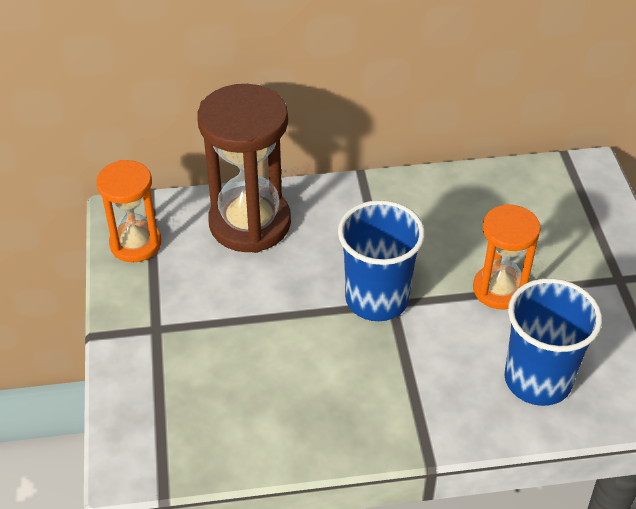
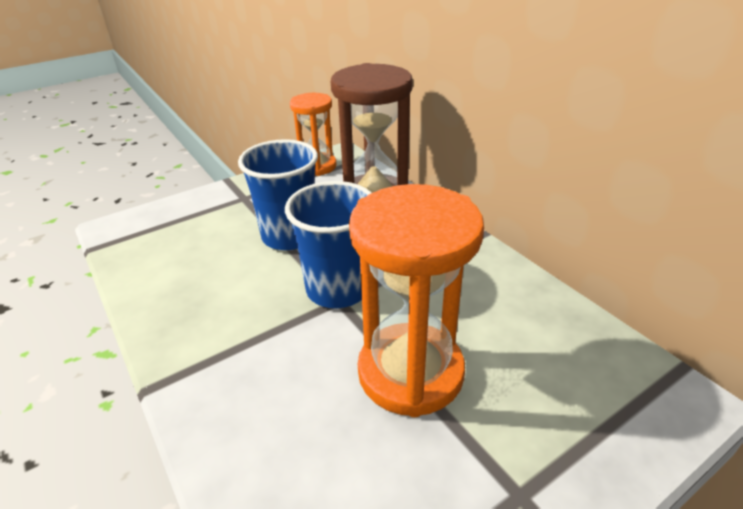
camera: 65 degrees right, 10 degrees down
(499, 289) = (410, 372): orange hourglass -> orange hourglass, size x1.62
(537, 380) = (292, 451): blue cup -> blue cup (289, 236)

